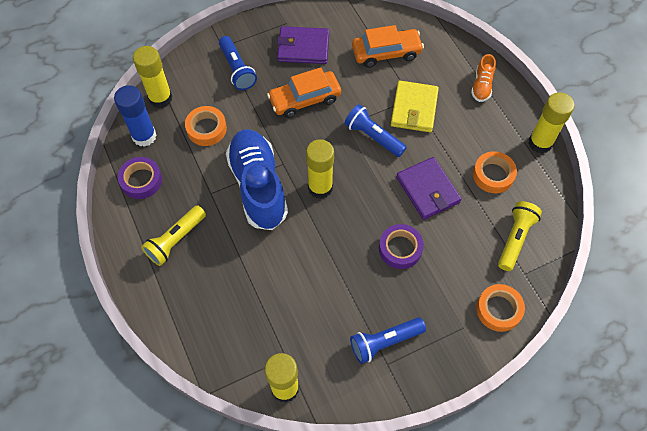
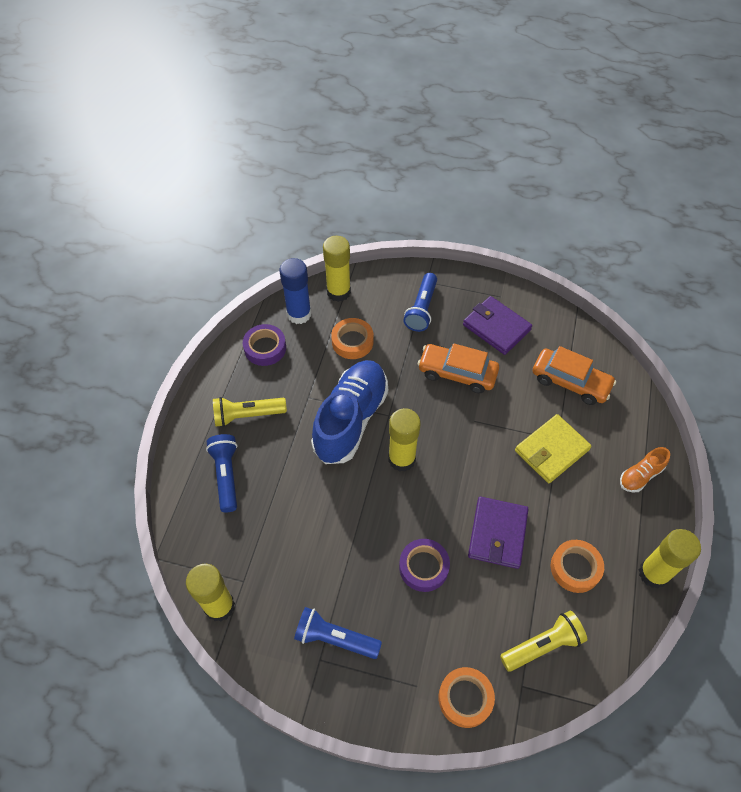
camera: 40 degrees right, 5 degrees down
(373, 136) = (489, 449): blue flashlight -> blue flashlight (226, 475)

